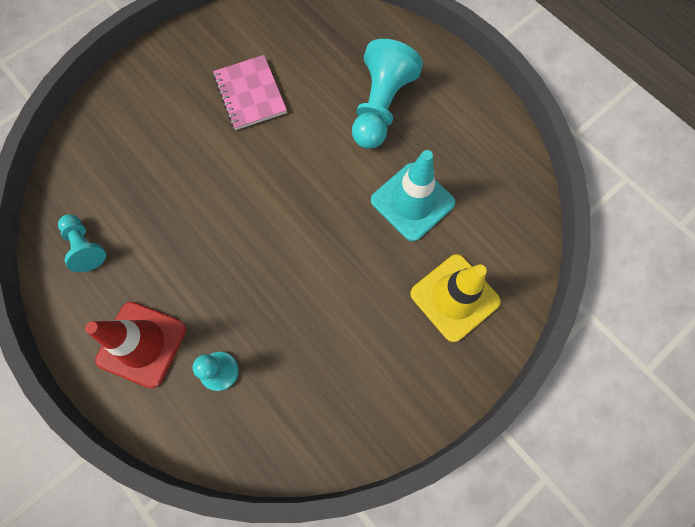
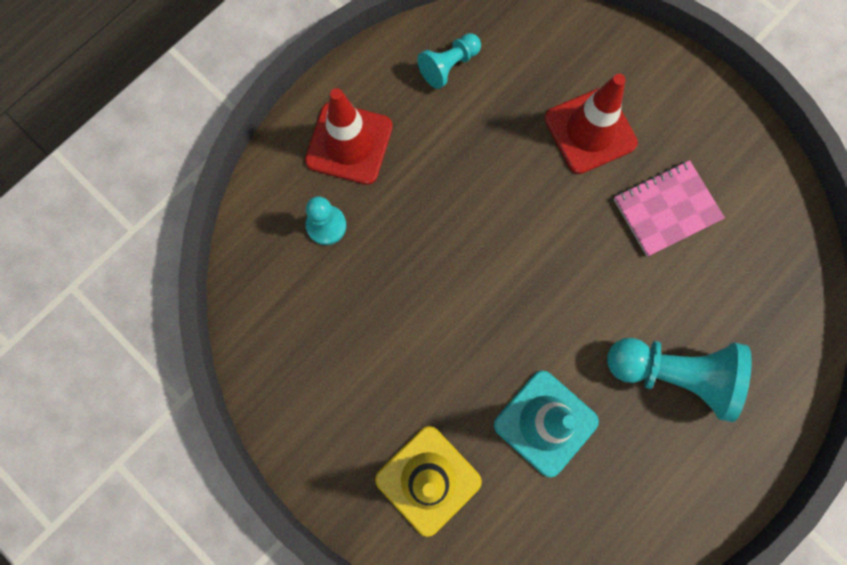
camera: 85 degrees right, 5 degrees up
(173, 140) = (590, 131): none -> red traffic cone

